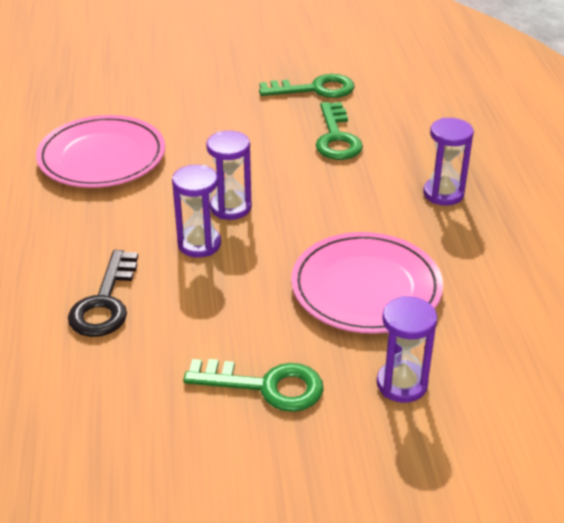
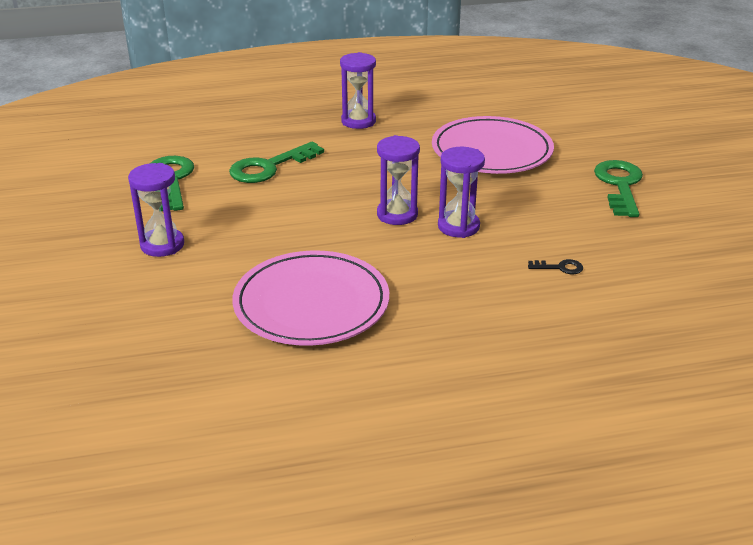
camera: 95 degrees left, 5 degrees down
(105, 302) = (560, 268): black key -> black key, size x0.45
(336, 137) = (269, 167): green key -> green key turned 150 degrees clockwise
(402, 384) = (589, 138): purple hourglass -> purple hourglass (162, 245)

